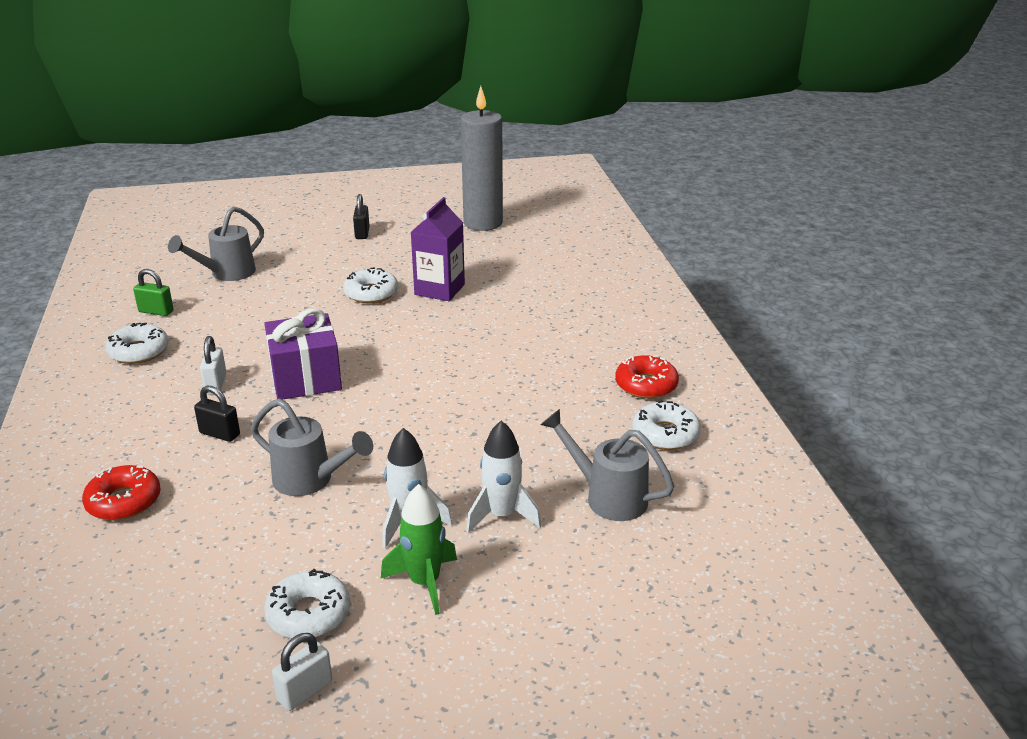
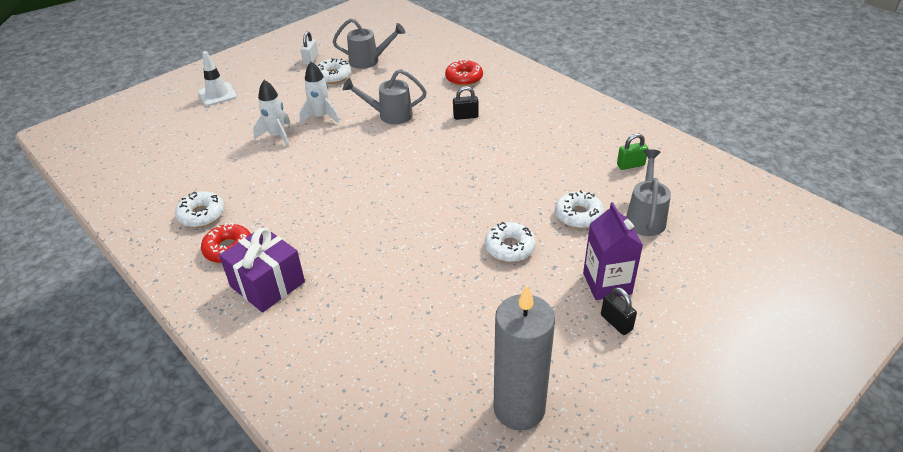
camera: 150 degrees right, 10 degrees up
(139, 351) = (587, 137): white donut -> white donut (578, 215)
(215, 383) = (510, 138): white padlock -> none
(306, 378) = (463, 161): purple gift -> purple gift (267, 284)
(424, 582) = (294, 100): green rocket -> none
(439, 289) = (460, 277): purple carton -> purple carton (607, 283)
(556, 671) = (217, 94): none -> white traffic cone
(608, 497) = (224, 164): grey watering can -> grey watering can (369, 61)

